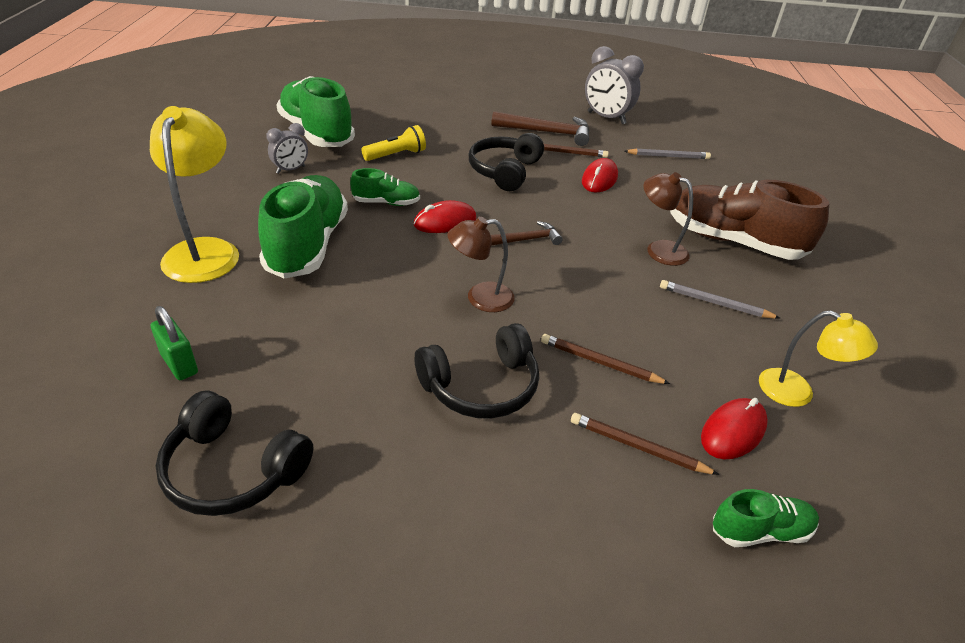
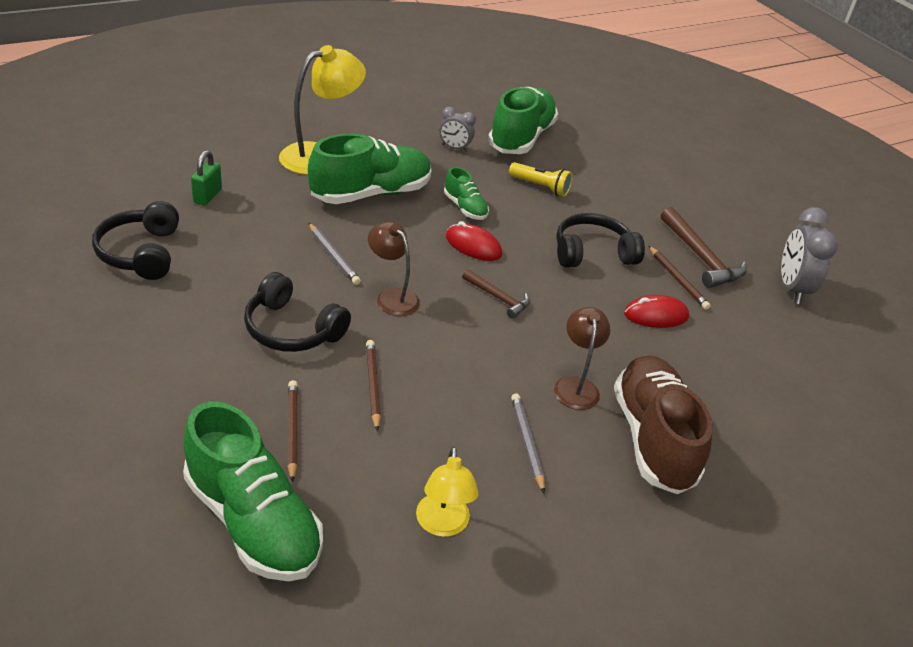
camera: 55 degrees right, 0 degrees up
(668, 156) = (770, 354): grey pencil -> grey pencil (333, 256)
(733, 431) = (354, 486): red mouse -> none
(760, 531) = (252, 521): green shoe -> green shoe, size x2.04

